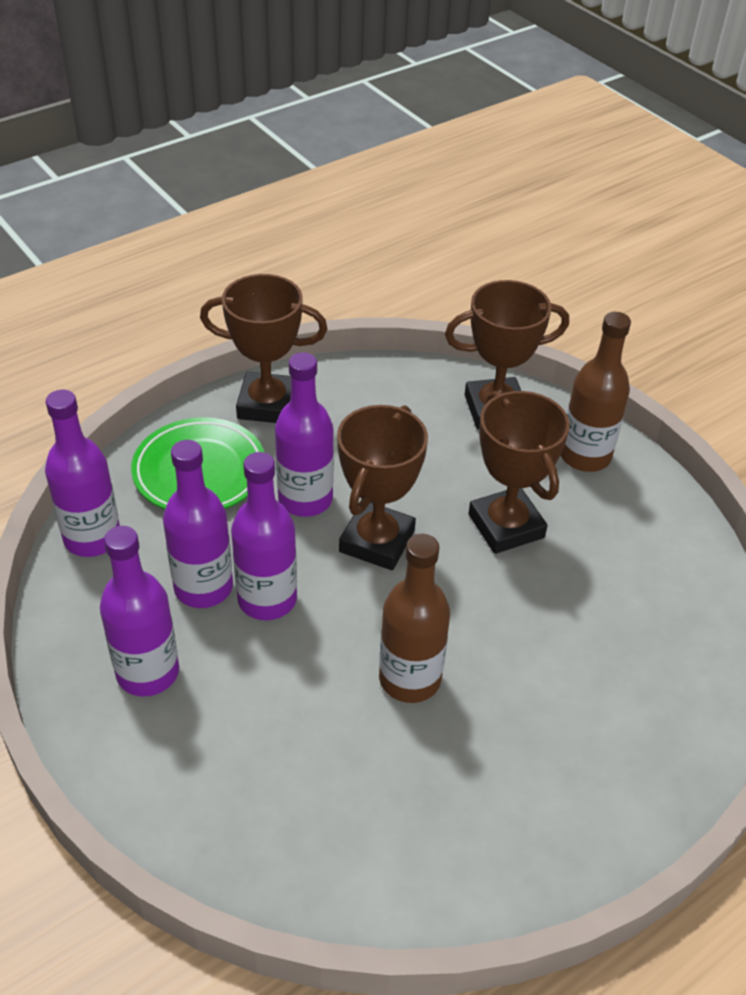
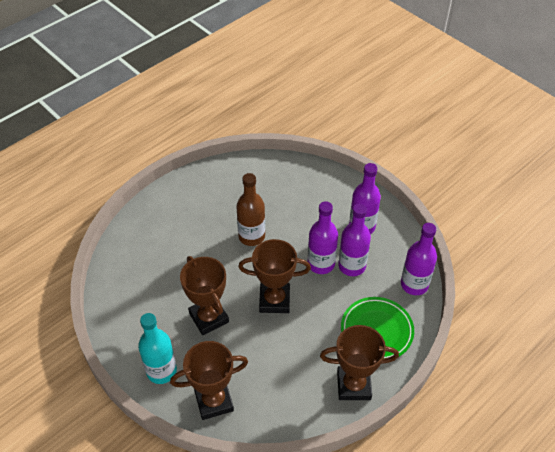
camera: 175 degrees right, 5 degrees up
(305, 499) = (315, 320): purple bottle -> none
(377, 541) = (274, 300): brown trophy -> brown trophy turned 75 degrees clockwise
(585, 456) = (161, 371): brown bottle -> turquoise bottle

